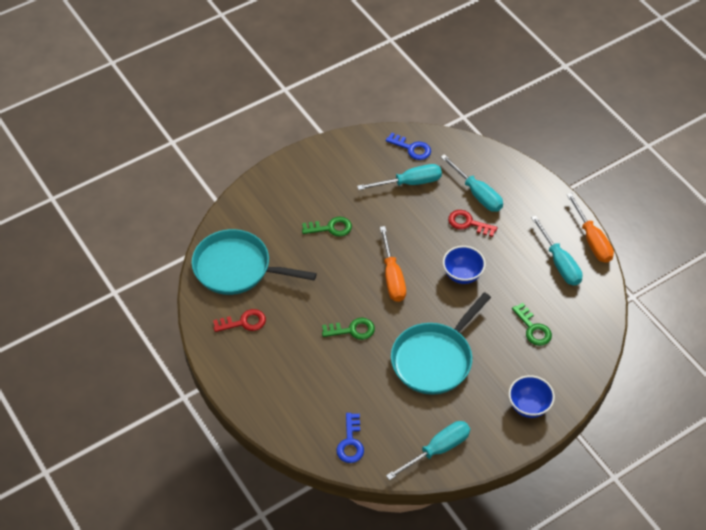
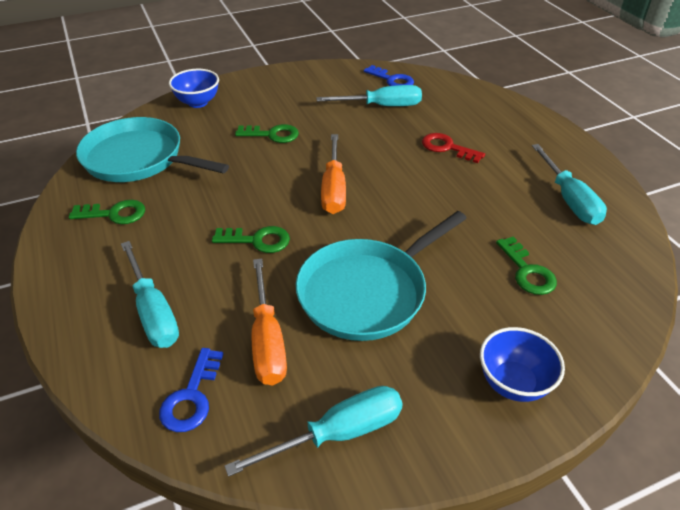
camera: 10 degrees right, 10 degrees down
(243, 322) = (114, 214): red key -> green key
(462, 275) = (430, 197): blue bowl -> blue bowl (198, 102)
(477, 194) = (463, 123): turquoise screwdriver -> turquoise screwdriver (153, 312)
(592, 240) = (615, 181): orange screwdriver -> orange screwdriver (267, 340)

